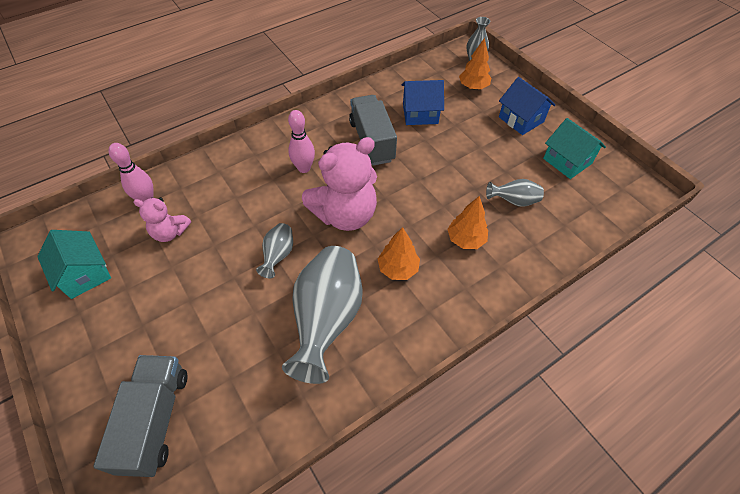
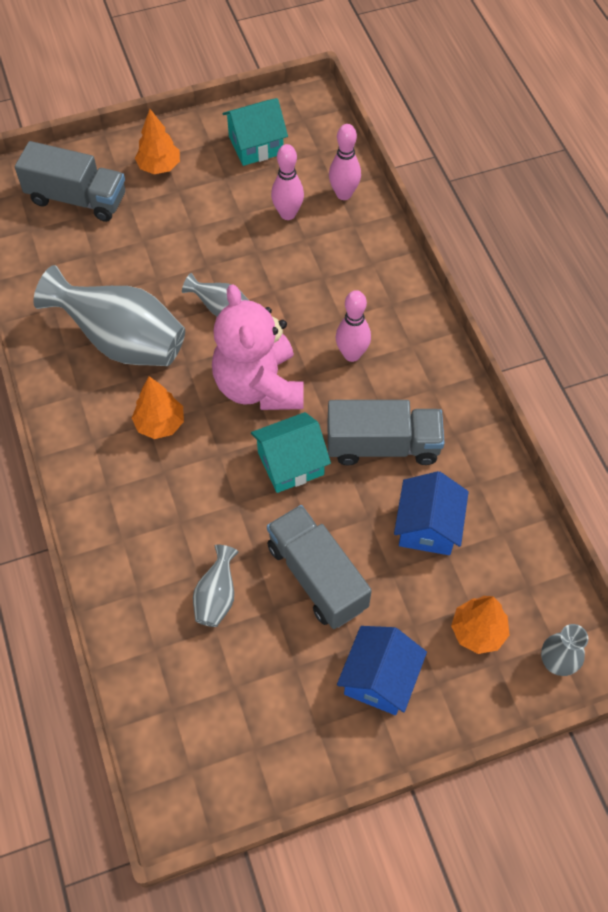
camera: 105 degrees right, 5 degrees up
(170, 232) = (288, 214): pink teddy bear -> pink bowling pin
(466, 239) = (174, 512): orange tree -> orange tree (159, 167)
(475, 156) = (317, 576): none -> grey truck
(521, 119) = (379, 679): blue house -> blue house turned 45 degrees counterclockwise
(567, 161) = (269, 711): turquoise house -> turquoise house (290, 463)

